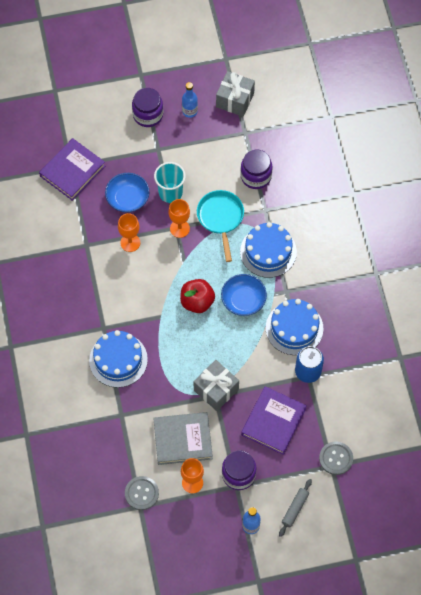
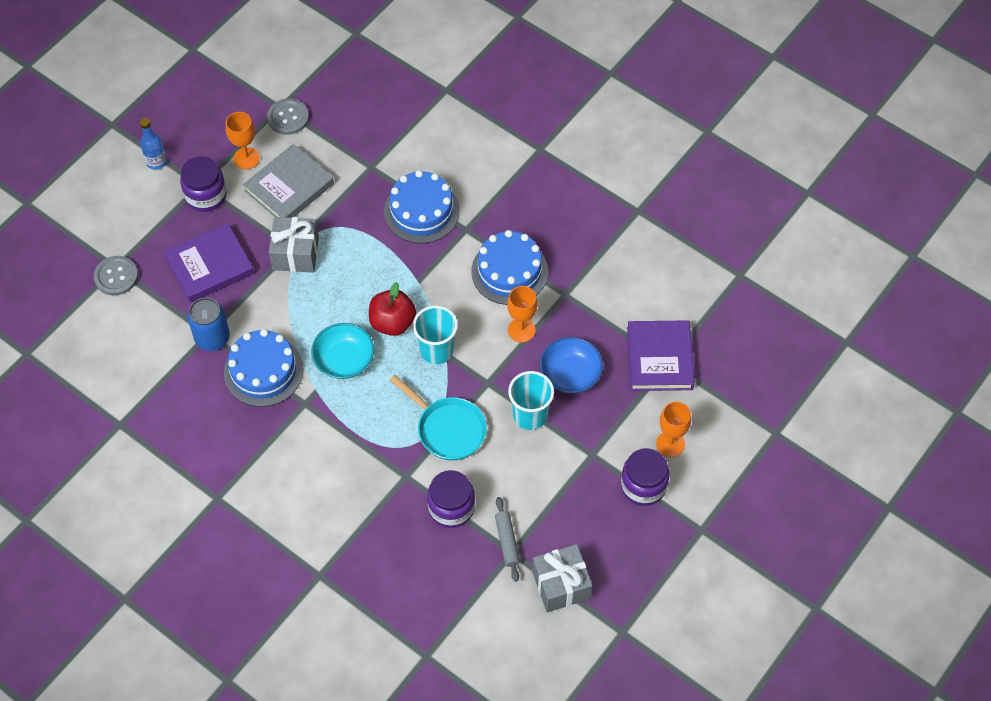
camera: 140 degrees right, 5 degrees down
(179, 228) = (482, 384): orange goblet -> orange goblet (670, 444)
(187, 266) = (436, 350): none -> turquoise cup
(190, 111) = (600, 528): blue bottle -> none
(243, 300) = (344, 360): blue bowl -> turquoise bowl
(268, 251) = (361, 431): blue cake -> blue cake (509, 271)
(273, 421) = (210, 266): purple book -> purple book turned 75 degrees clockwise
(295, 509) = (123, 204): grey rolling pin -> grey rolling pin (507, 541)

